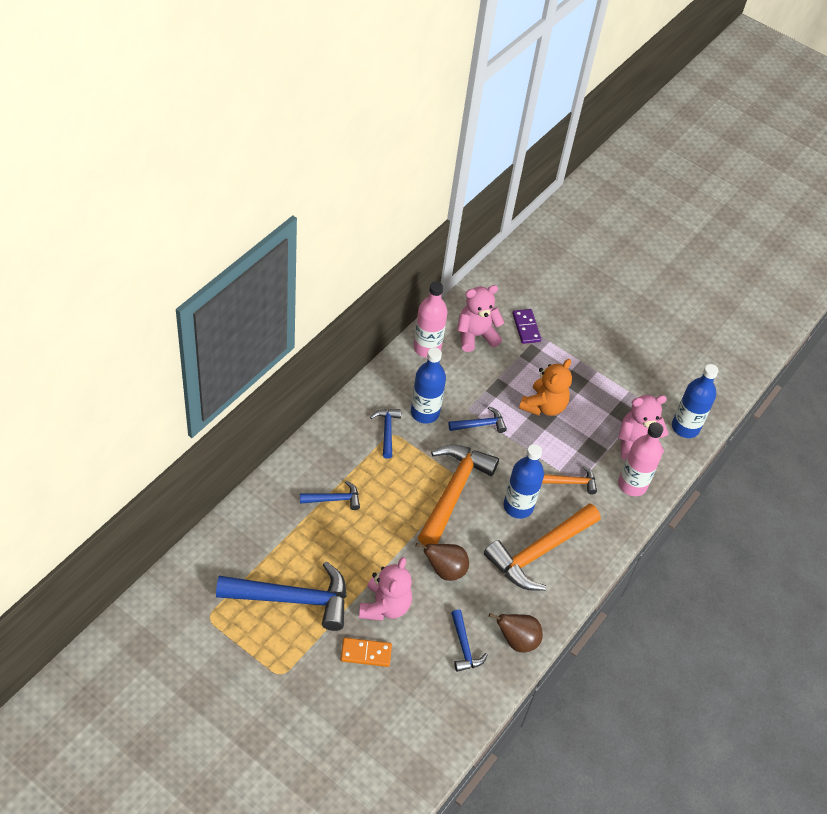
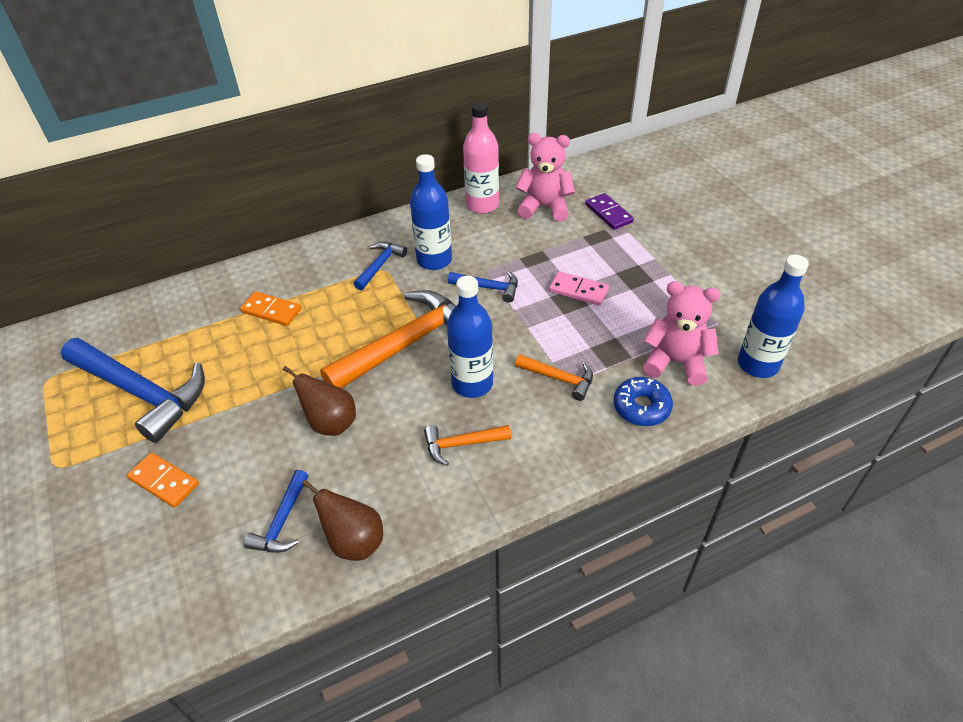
camera: 35 degrees right, 5 degrees down
(334, 499) = (271, 311): blue hammer -> orange domino
(385, 606) = (230, 437): pink teddy bear -> none
(526, 327) = (608, 213): purple domino -> purple domino turned 45 degrees counterclockwise
(539, 552) = (461, 444): orange hammer -> orange hammer, size x0.48
(543, 406) = (578, 290): orange teddy bear -> pink domino
(632, 485) = (641, 407): pink bottle -> blue donut

